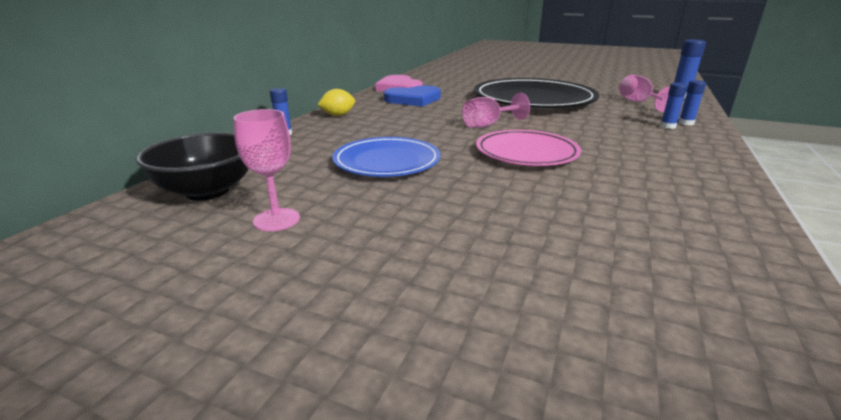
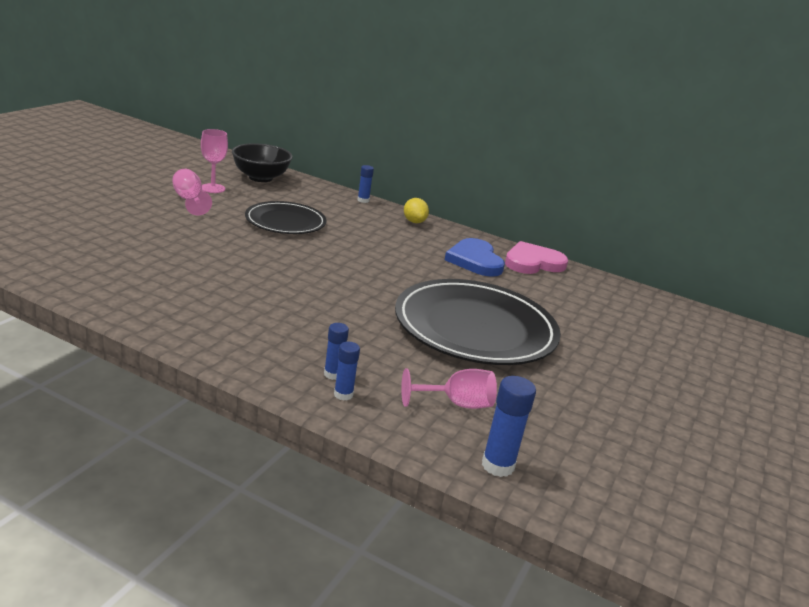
camera: 90 degrees right, 0 degrees up
(387, 161) = (285, 222): blue plate -> black plate
(488, 125) = (367, 275): pink goblet -> pink goblet (189, 200)
(526, 152) = (281, 271): pink plate -> none

